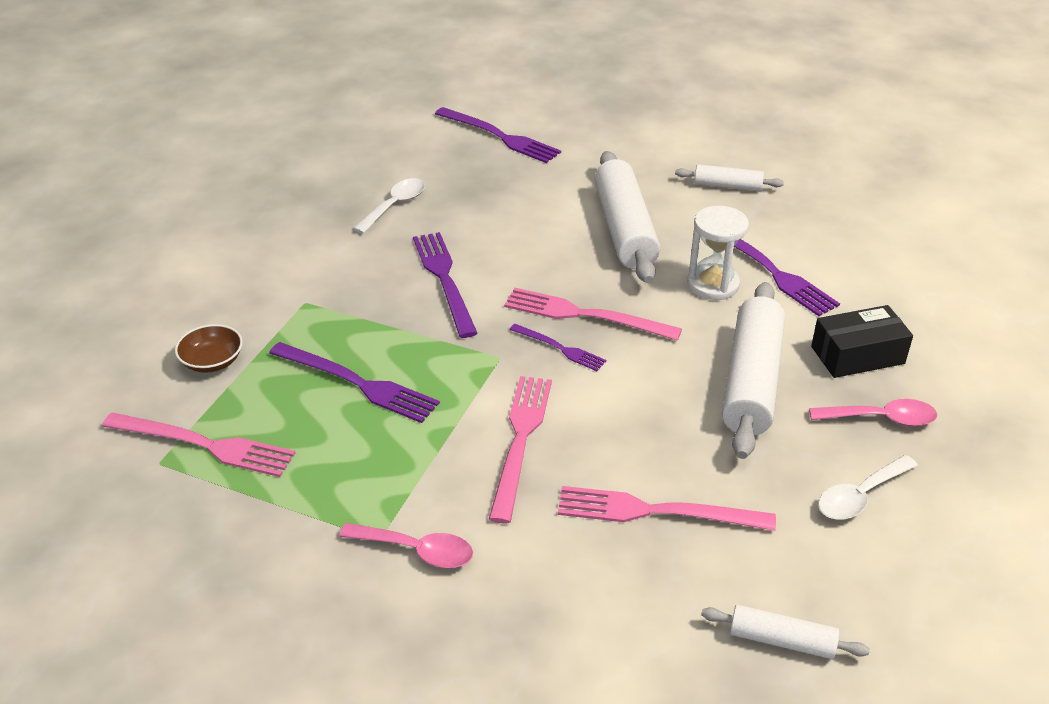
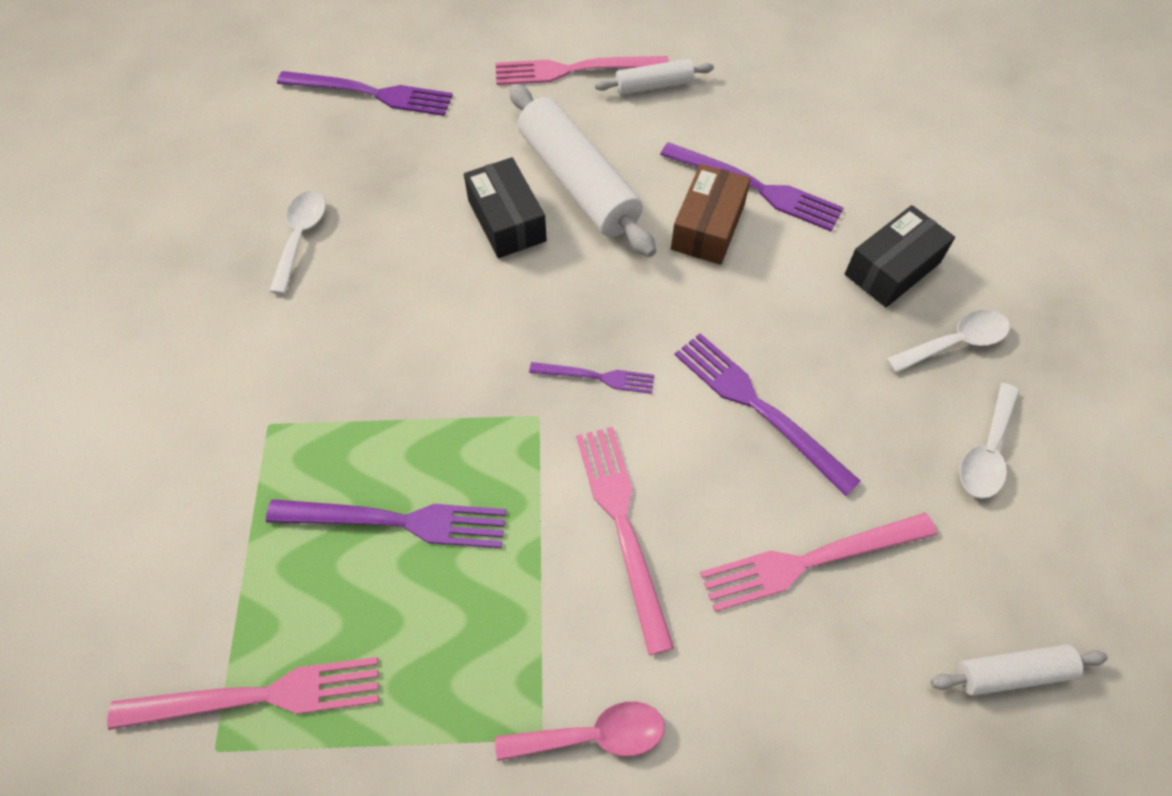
camera: 25 degrees left, 20 degrees up
(212, 361) = (199, 562): brown bowl -> none
(444, 280) = (417, 327): purple fork -> purple fork (758, 407)
(552, 237) = (506, 220): none -> black box
(585, 315) = (599, 319): pink fork -> pink fork (574, 70)
(713, 284) = (707, 227): white hourglass -> brown box
(751, 381) = (811, 343): white rolling pin -> none
(881, 419) = (955, 343): pink spoon -> white spoon

